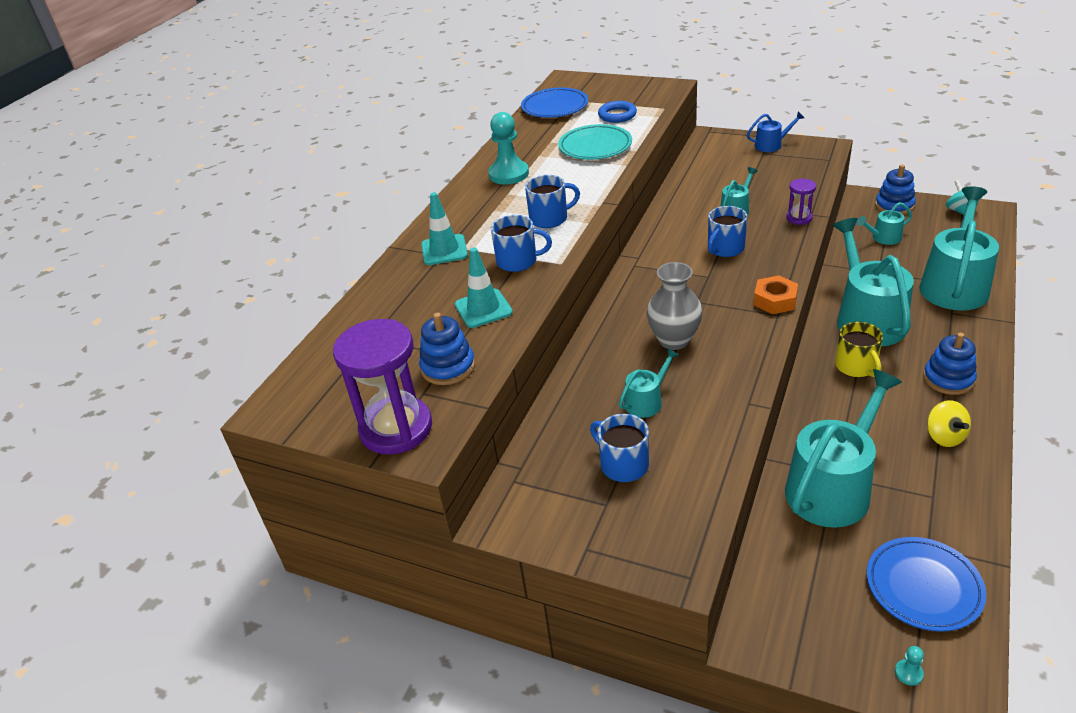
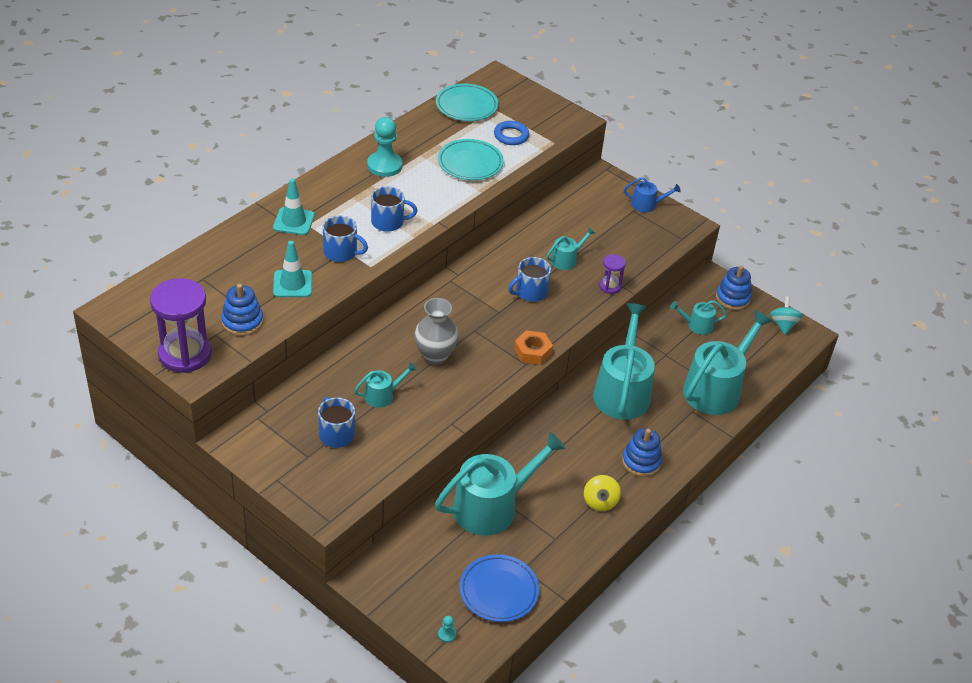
camera: 10 degrees right, 5 degrees up
(555, 107) = (466, 106): blue plate -> turquoise plate
(856, 366) = (581, 426): yellow mug -> none

